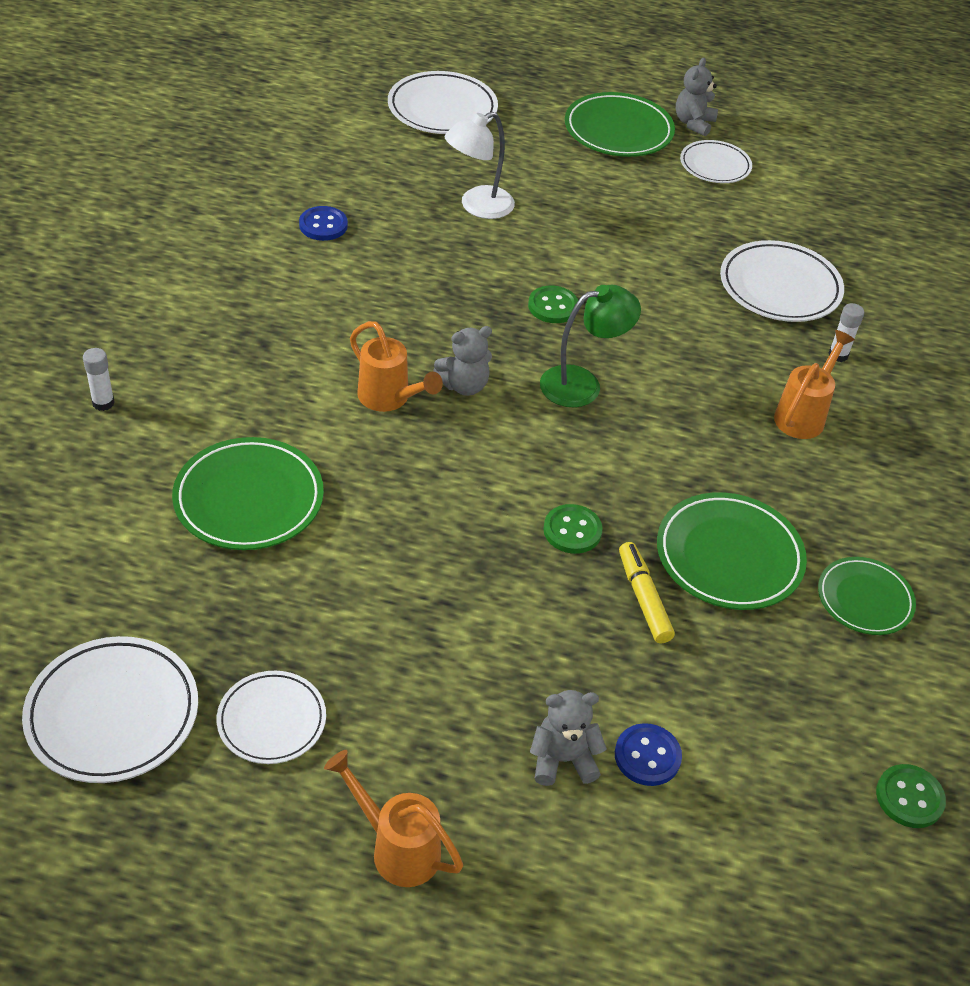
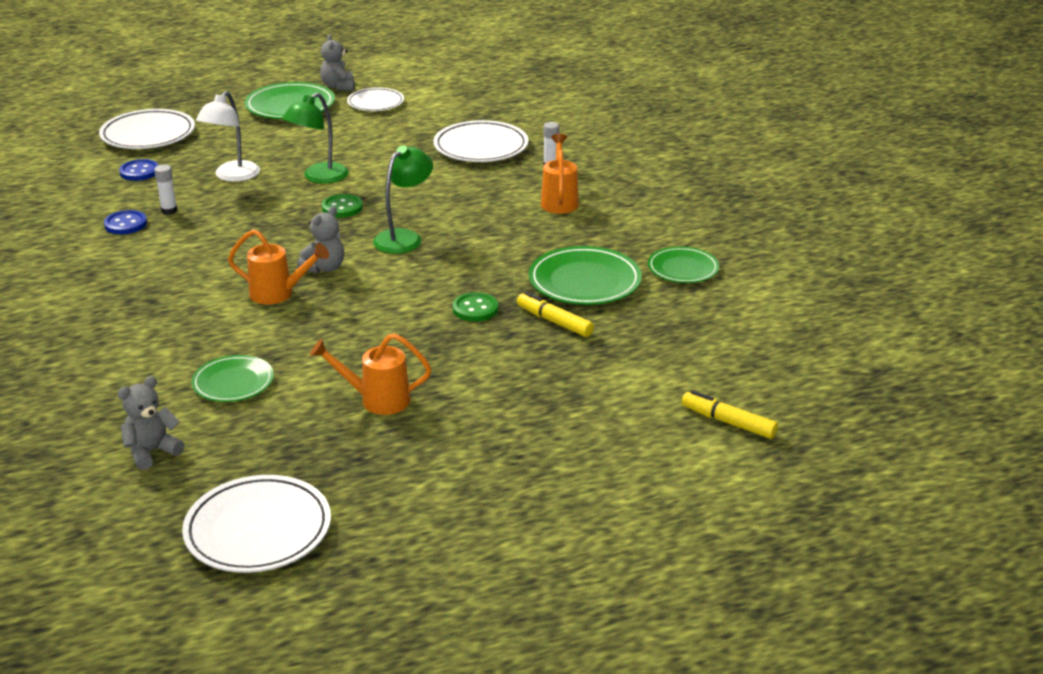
camera: 30 degrees left, 15 degrees down
(103, 403) = (58, 378): white glue stick -> white glue stick (169, 211)
(249, 499) = (233, 383): green plate -> green plate, size x0.64
(271, 720) = (377, 482): white plate -> none
(396, 847) = (528, 501): orange watering can -> orange watering can (376, 400)
(562, 759) = (586, 415): grey teddy bear -> grey teddy bear (152, 452)
(564, 250) = (319, 177): none -> green lamp
(647, 756) = (634, 390): blue button -> blue button (139, 172)
(716, 872) = (728, 422): none -> yellow marker
(909, 797) = (796, 342): green button -> none

